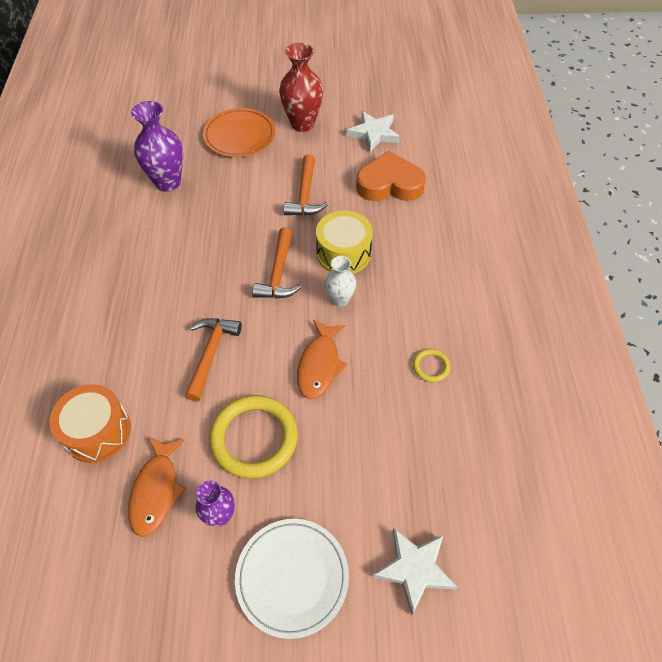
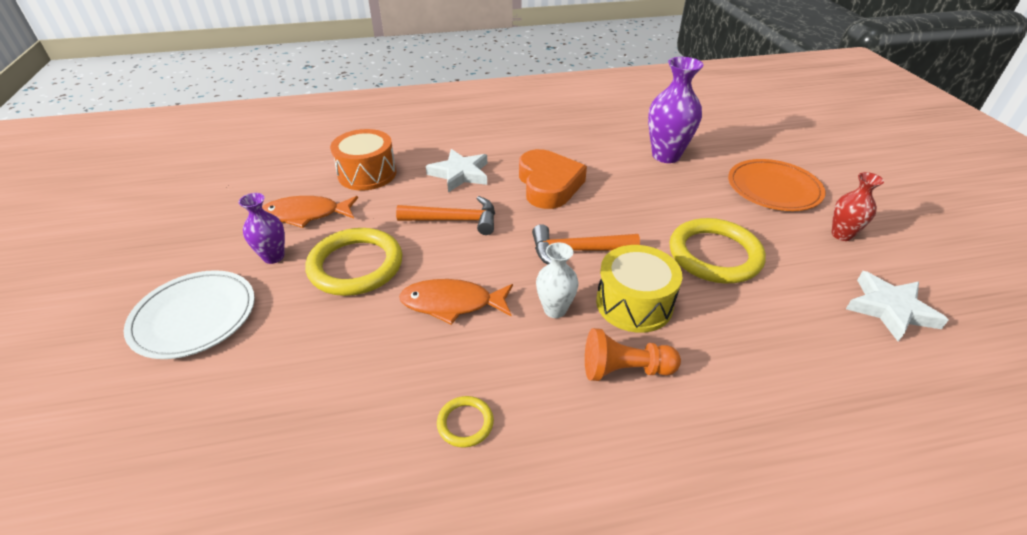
camera: 80 degrees right, 15 degrees down
(302, 124) = (841, 235): red vase -> red vase, size x0.59
(305, 195) = (714, 255): orange hammer -> yellow ring
(389, 184) = (796, 339): orange heart -> orange heart (548, 185)
(400, 273) = (625, 370): none -> orange pawn
(414, 569) = (166, 428): white star -> white star (460, 174)

